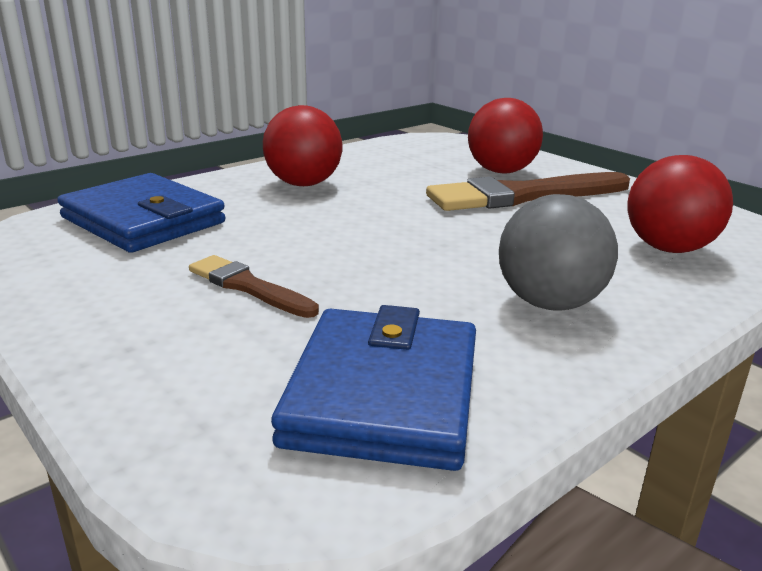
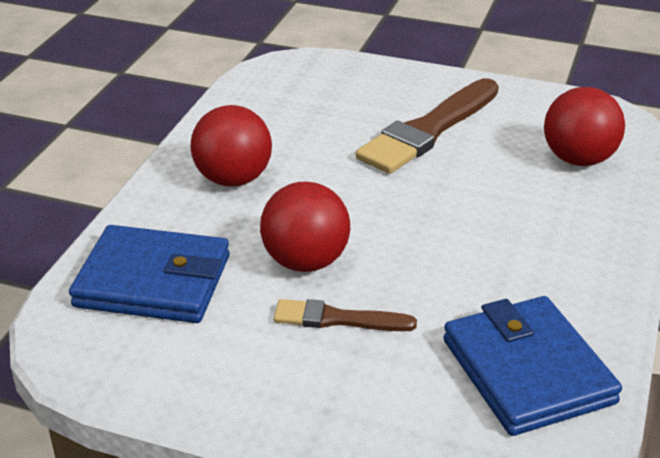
camera: 30 degrees left, 10 degrees up
(501, 171) = (381, 101): red ball -> red ball (305, 262)
(549, 303) = (550, 249): grey ball -> none

